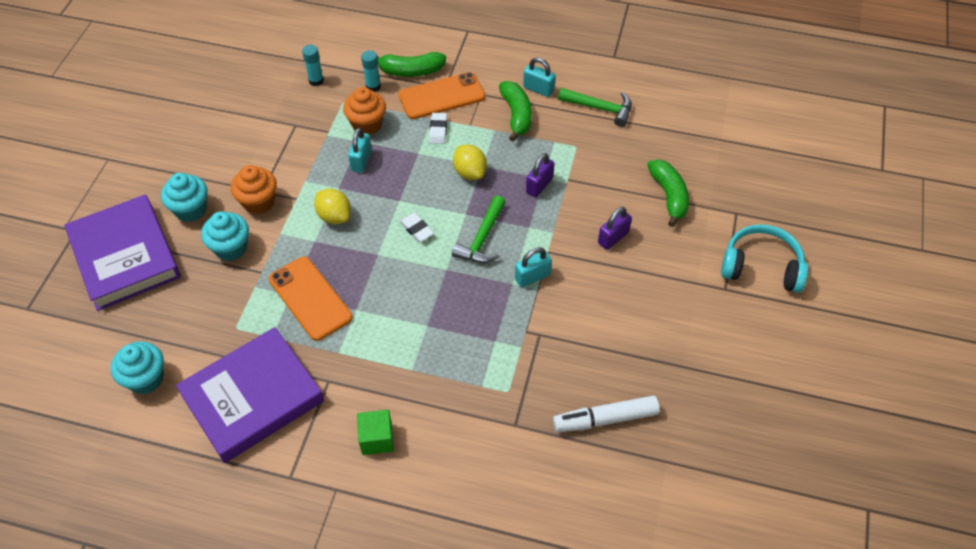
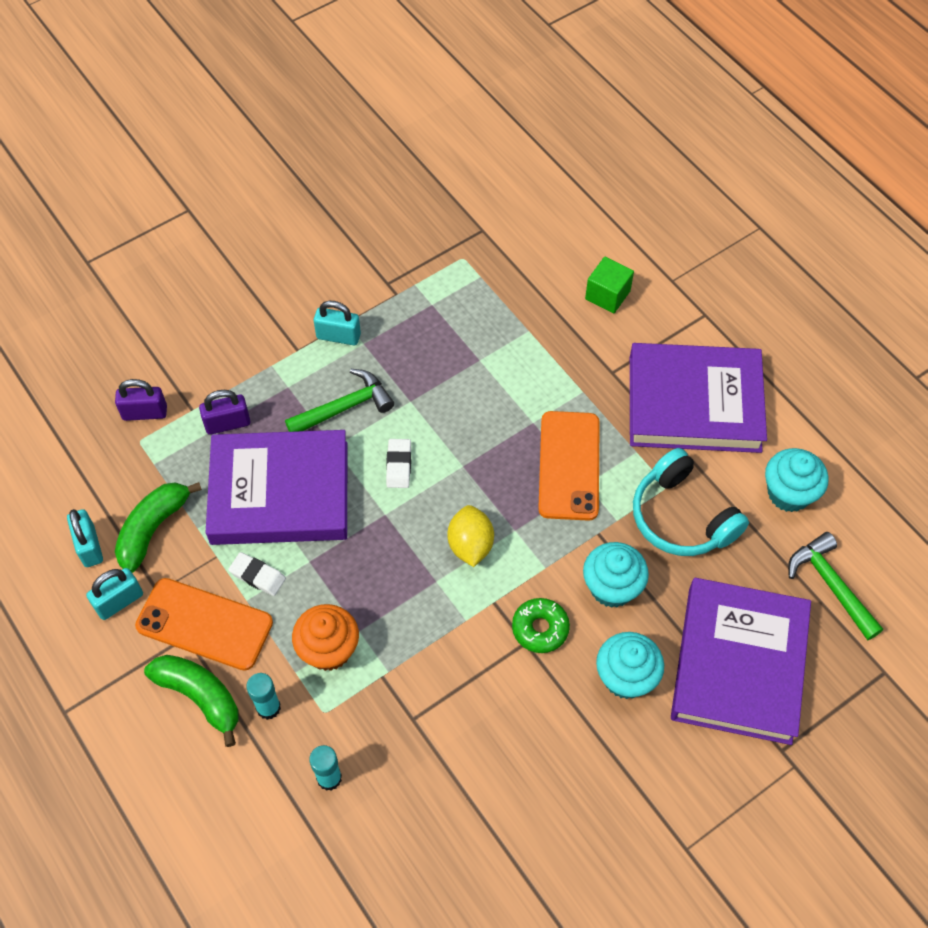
camera: 140 degrees left, 5 degrees up
(258, 202) = (540, 628): orange cupcake -> green donut
(361, 161) = (380, 599): turquoise padlock -> turquoise padlock (119, 601)
(438, 130) = (257, 576): white eraser -> white eraser turned 75 degrees clockwise
(470, 172) = (280, 492): yellow lemon -> purple book
(600, 108) = (58, 467): green hammer -> green hammer (830, 584)
(605, 419) = (406, 186): white marker -> none
(613, 238) = (224, 319): purple padlock -> purple padlock (145, 413)
(669, 196) = (122, 321): green banana -> none
(761, 267) = (134, 204): turquoise headphones -> turquoise headphones (681, 517)

